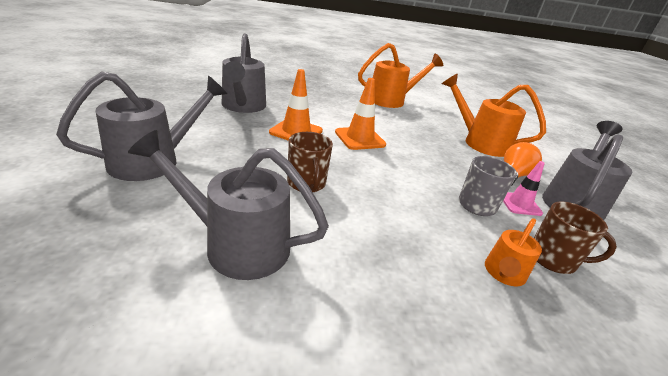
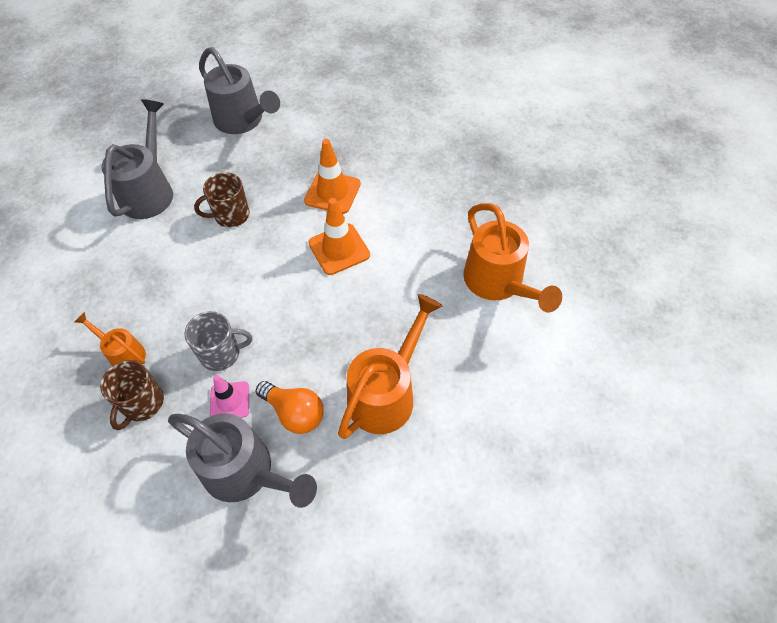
camera: 90 degrees right, 25 degrees up
(243, 107) = (377, 139): grey watering can -> none

